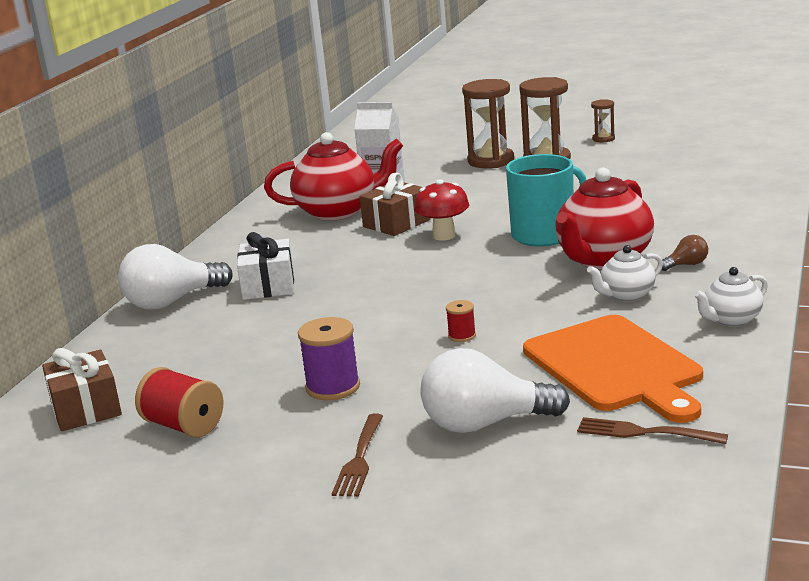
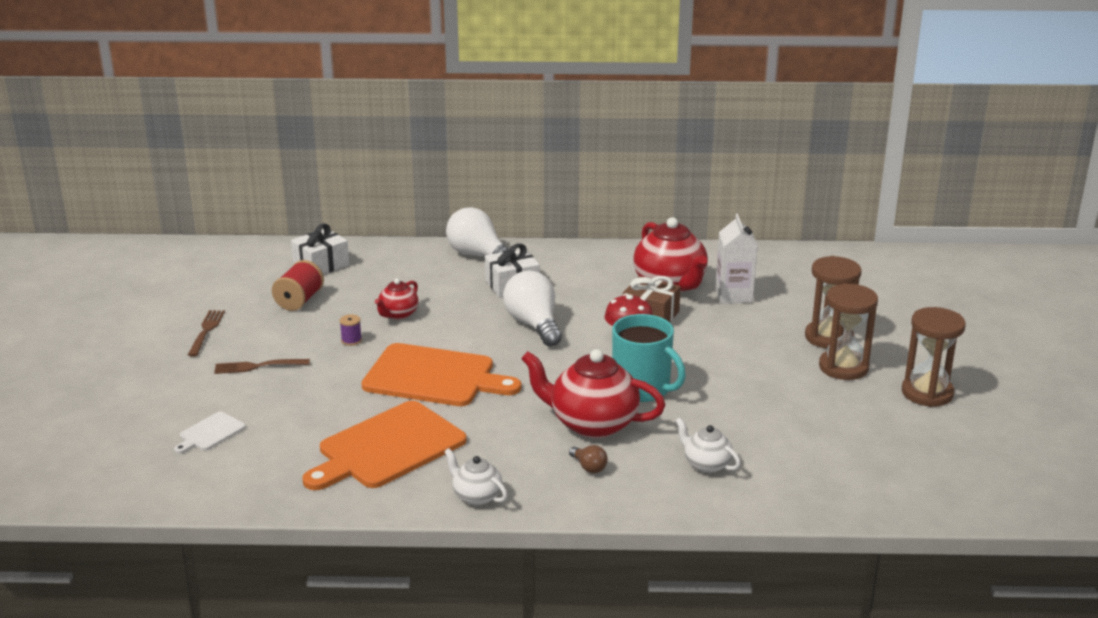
camera: 70 degrees right, 5 degrees up
(86, 409) = (321, 265): brown gift -> white gift
(285, 355) = (398, 314): none -> red teapot
(333, 387) = (351, 340): purple spool -> purple spool, size x0.54
(462, 336) = (434, 377): red spool -> orange cutting board
(485, 424) = (301, 404): white light bulb -> white light bulb (534, 325)
(532, 496) = (210, 433): none -> white cutting board
(603, 139) = (927, 393): brown hourglass -> brown hourglass, size x2.02
(626, 295) = (518, 442): white teapot -> white teapot (706, 464)
(646, 432) = (288, 468): brown fork -> brown fork (206, 331)

